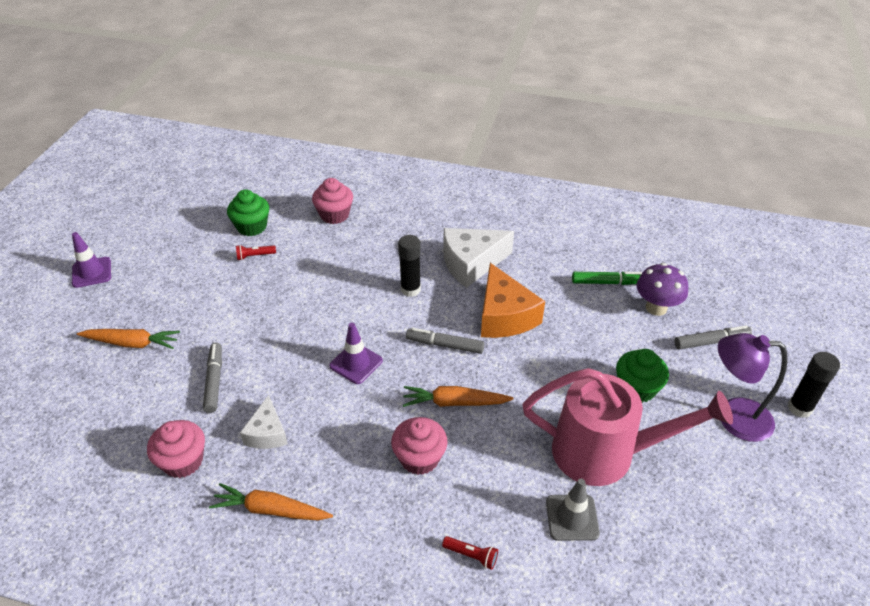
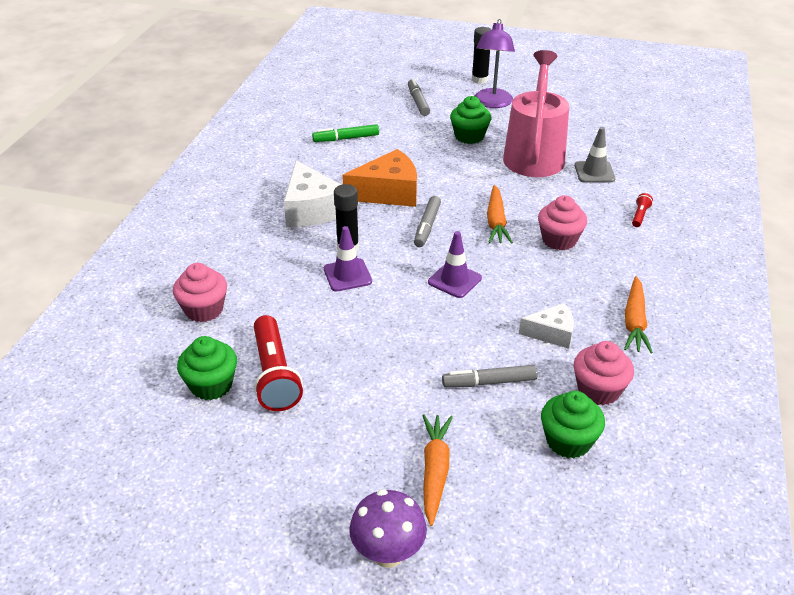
camera: 90 degrees left, 5 degrees down
(92, 272) = (287, 557): purple traffic cone -> purple traffic cone (347, 275)
(131, 430) = (568, 441): none -> green cupcake
(255, 256) = (275, 375): red flashlight -> red flashlight, size x2.24
(607, 282) = (346, 138): green marker -> green marker turned 105 degrees counterclockwise
(656, 308) = (379, 120): purple mushroom -> purple mushroom (388, 553)

